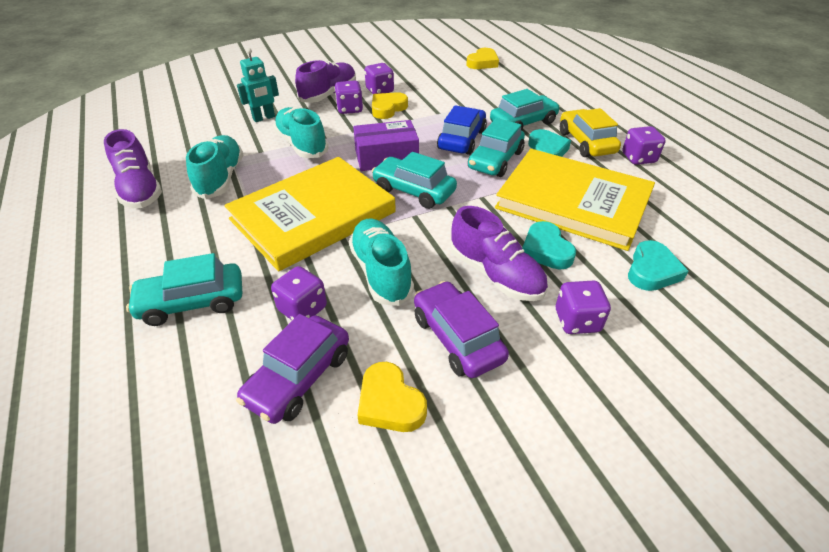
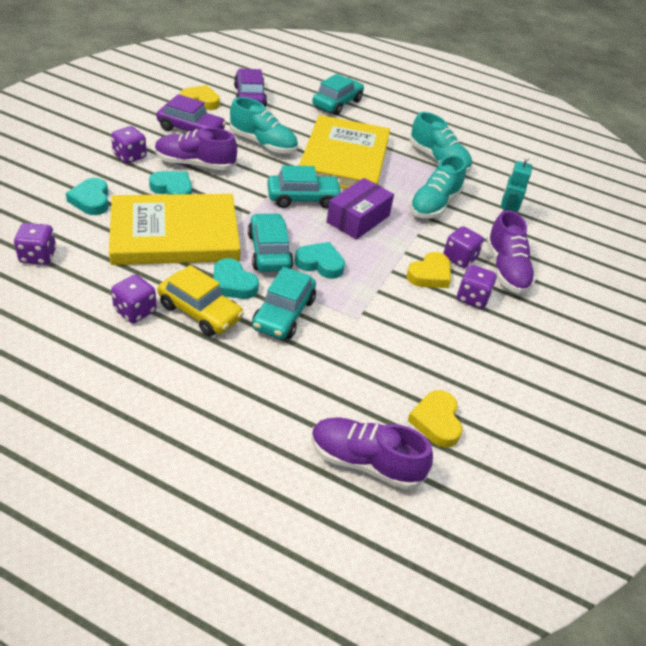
camera: 135 degrees right, 0 degrees up
(140, 189) = (467, 137): purple shoe -> purple shoe (365, 462)
(302, 145) = (434, 204): turquoise shoe -> turquoise shoe turned 105 degrees clockwise
(302, 309) = (282, 117): purple dice -> purple dice (38, 256)
(388, 108) = (430, 275): yellow heart -> yellow heart turned 45 degrees clockwise
(461, 140) = (320, 263): blue car -> turquoise heart

